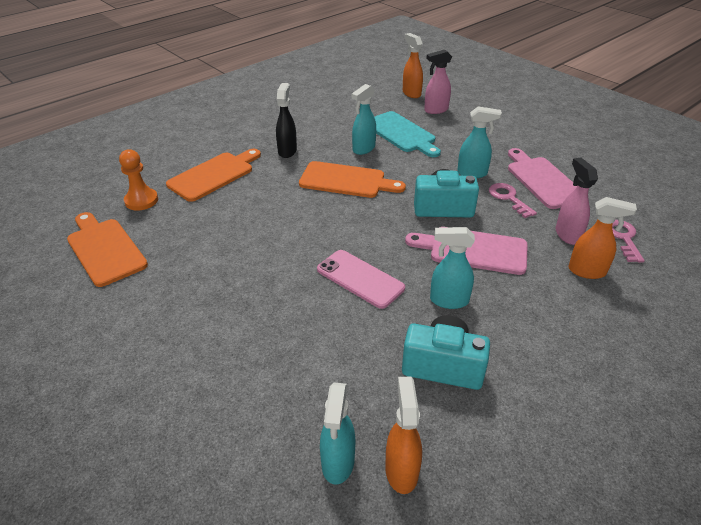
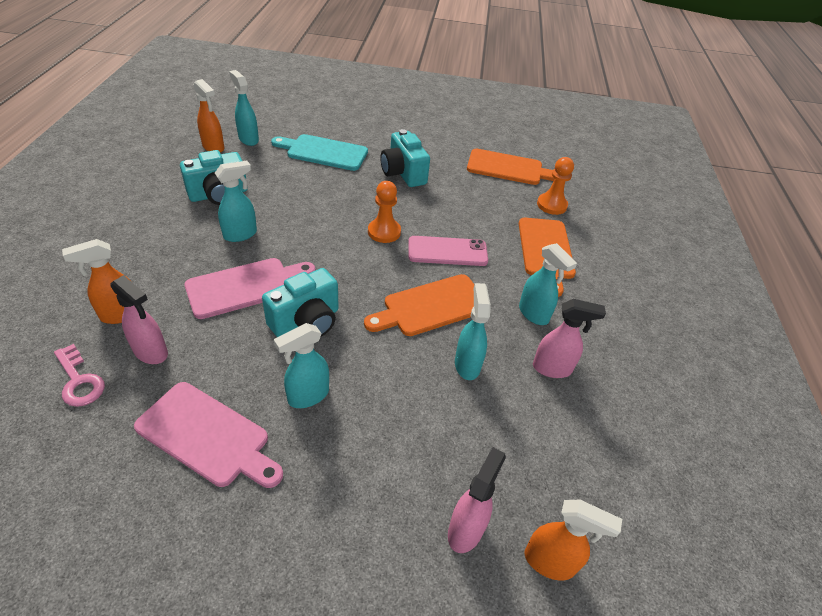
camera: 135 degrees right, 5 degrees up
(214, 295) = (403, 173): none -> turquoise camera
(287, 151) = (534, 314): black spray bottle -> turquoise spray bottle
(314, 243) = (384, 232): none -> orange pawn
(318, 129) = (552, 368): none -> pink spray bottle
(360, 279) = (321, 222): pink phone -> pink phone (447, 251)
(401, 133) = (455, 425): turquoise cutting board -> turquoise cutting board (323, 152)
(508, 198) = (240, 375): pink key -> none

